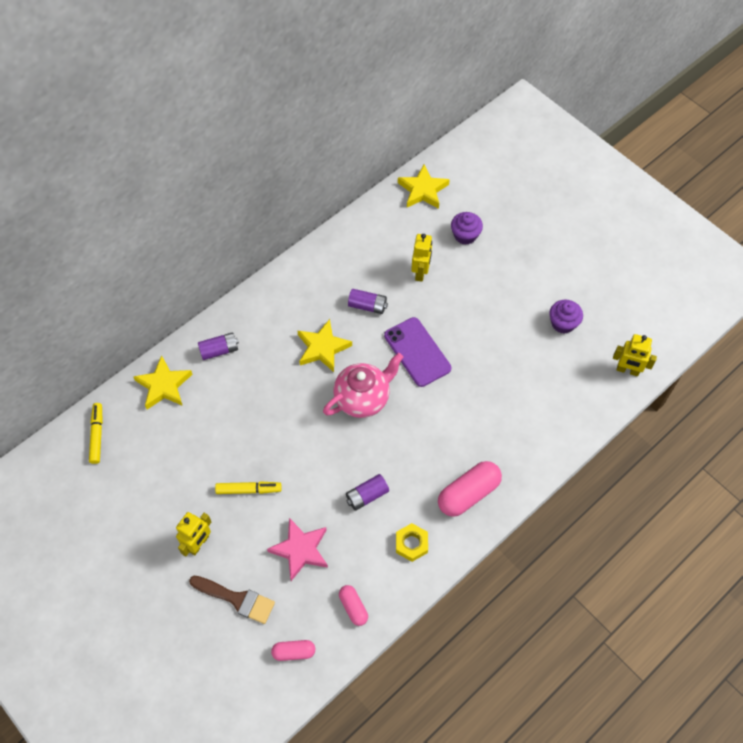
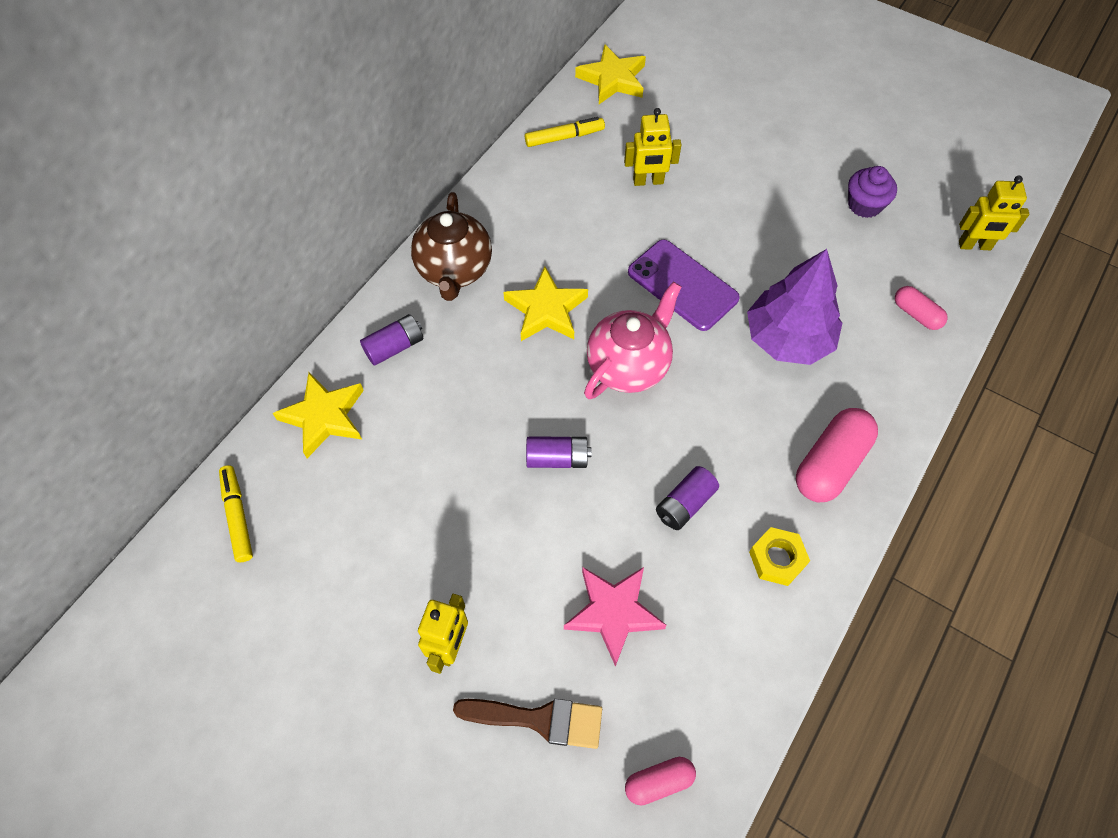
camera: 15 degrees left, 0 degrees up
(248, 490) = (503, 540): yellow marker -> yellow marker (564, 137)
(272, 307) = (454, 270): none -> brown teapot
(353, 607) = (726, 681): pink capsule -> pink capsule (916, 314)
(367, 306) = (590, 239): purple battery -> purple battery (557, 458)
(420, 272) = (648, 181): yellow robot -> yellow robot turned 90 degrees clockwise
(465, 235) = (690, 123): purple cupcake -> none
(473, 405) = (788, 338): none -> purple tree

